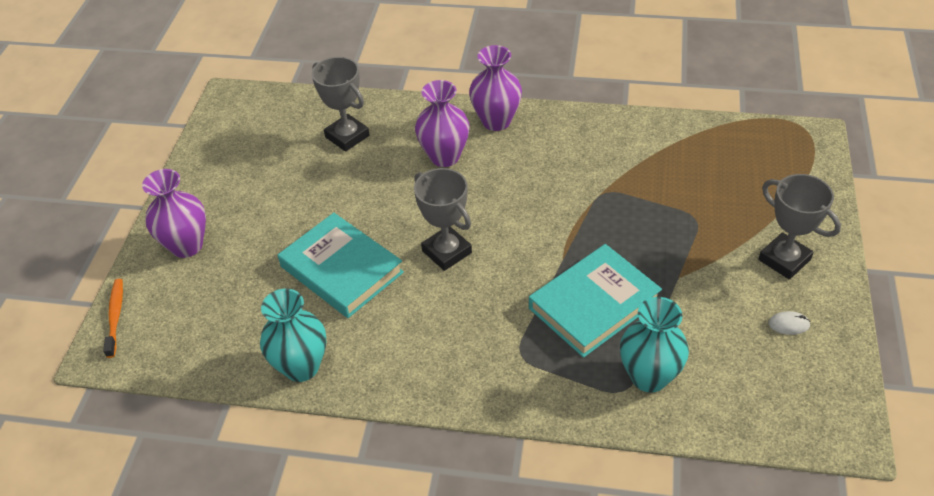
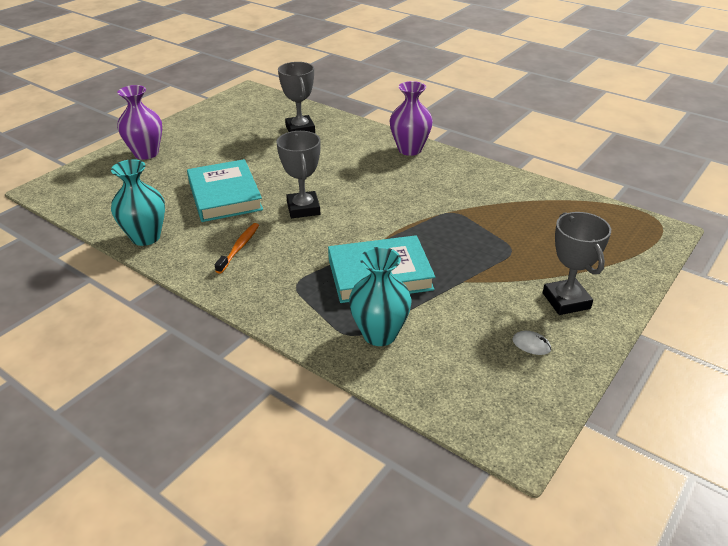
camera: 25 degrees right, 10 degrees down
(115, 316) = (69, 174): orange toothbrush -> orange toothbrush (239, 248)
(444, 156) = (354, 158): purple vase -> none

